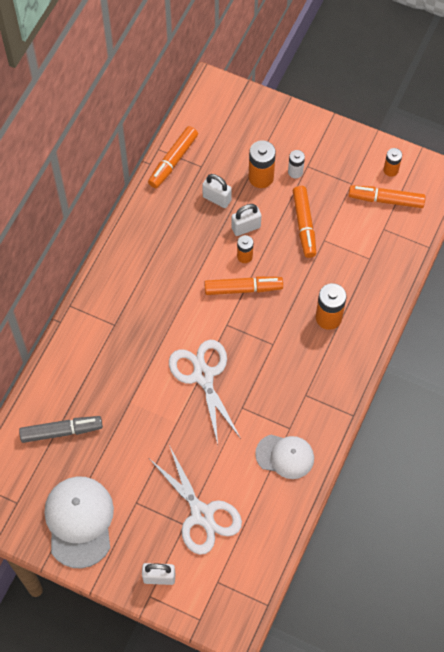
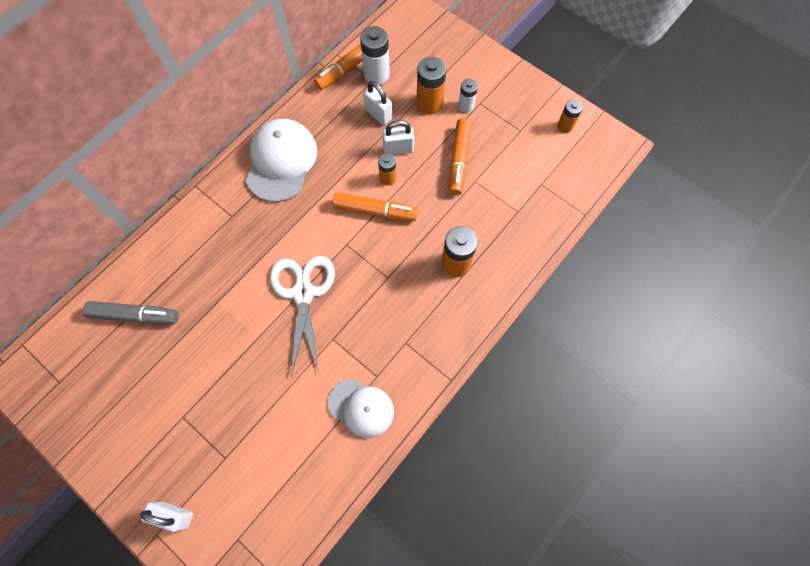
camera: 15 degrees right, 5 degrees up
(79, 521) = (114, 422): white cap -> white cap (281, 161)
(202, 160) = (376, 74): none -> white battery
(202, 514) = (248, 452): white scissors -> none
(386, 200) = (552, 155): orange marker -> none

